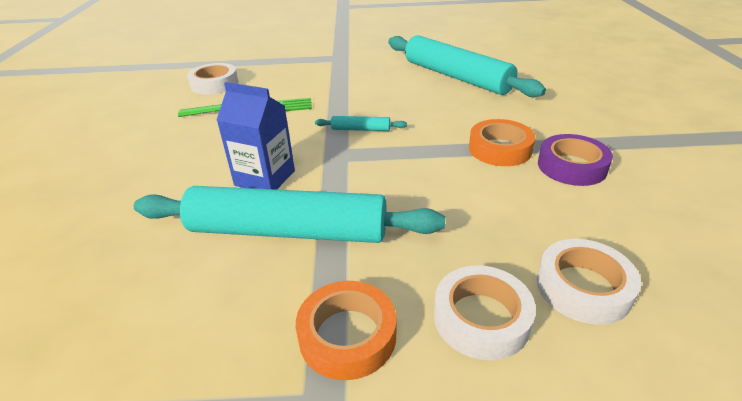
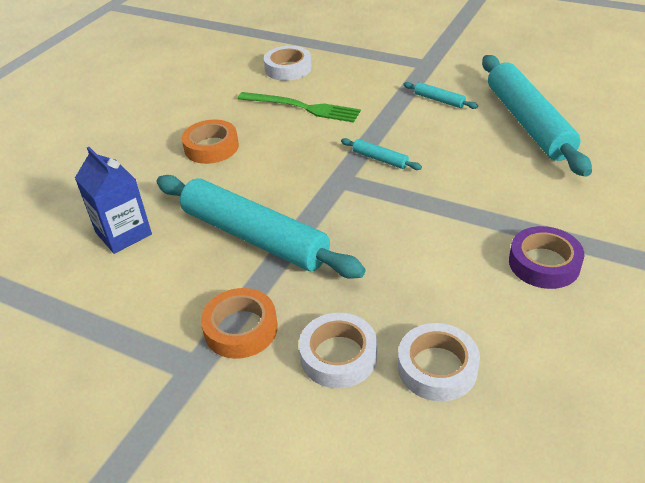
camera: 30 degrees right, 5 degrees up
(265, 178) = (267, 183): blue carton -> blue carton (123, 233)
(372, 78) = (439, 100): none -> turquoise rolling pin
(500, 149) = (491, 222): orange tape -> orange tape (211, 147)

